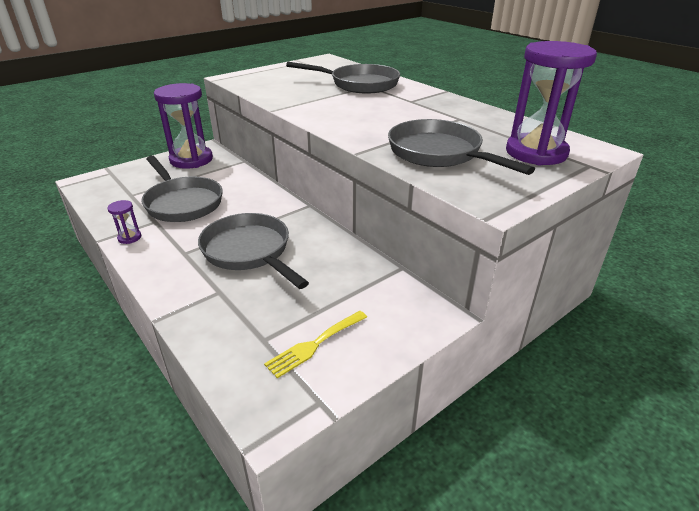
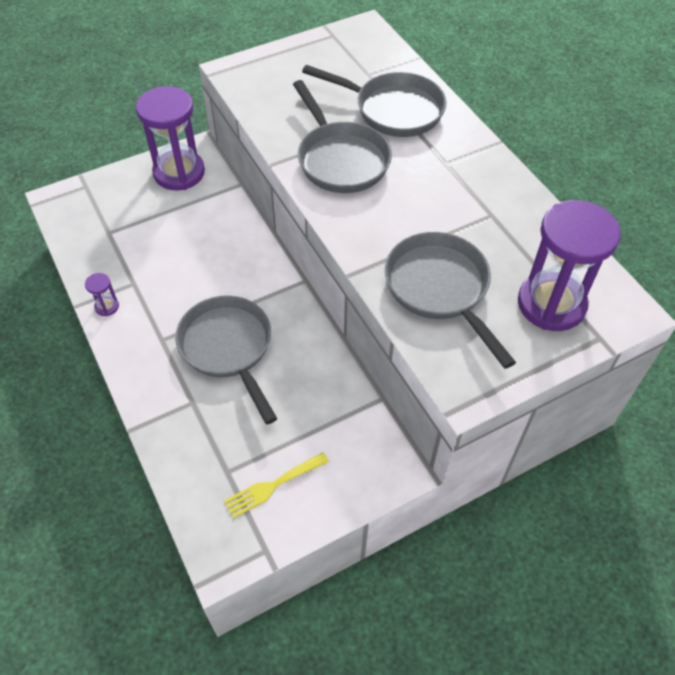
camera: 10 degrees right, 20 degrees up
(182, 203) = (164, 255): grey pan -> grey pan (340, 159)

